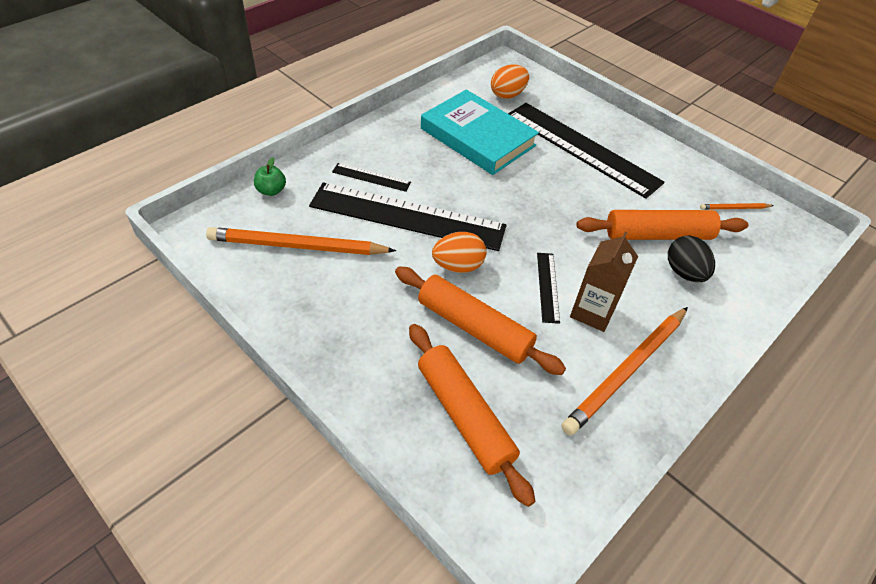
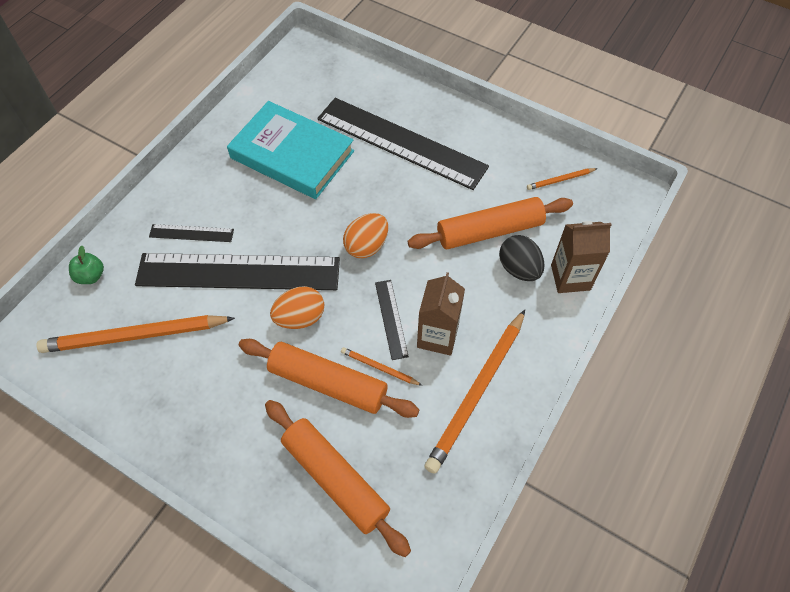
camera: 10 degrees left, 10 degrees up
(507, 95) = (314, 91): orange egg -> orange egg (366, 246)
(528, 326) = (379, 368): none -> orange pencil
(737, 291) = (570, 277): none -> brown carton

